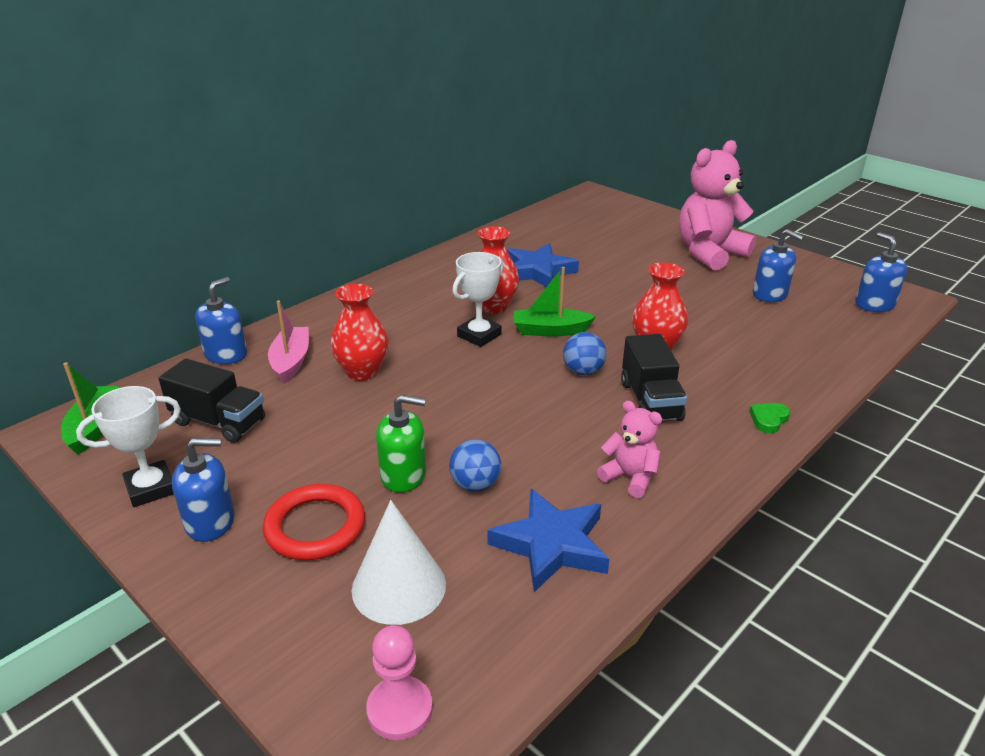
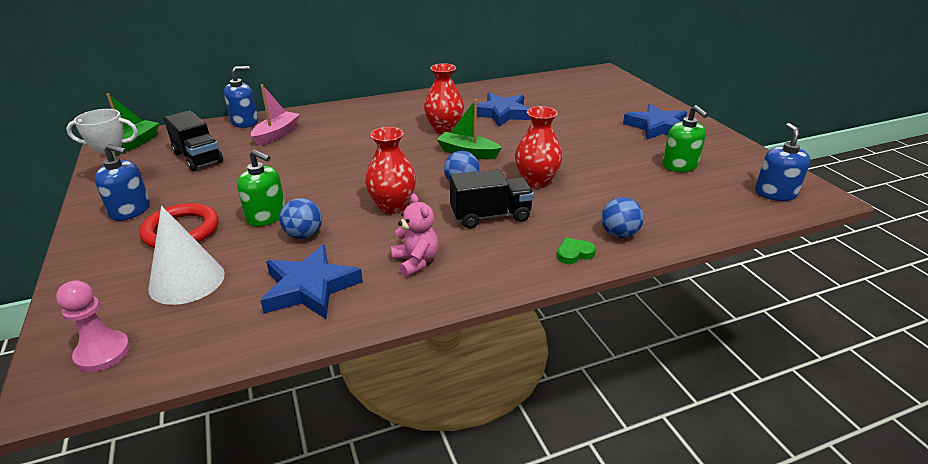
camera: 25 degrees right, 0 degrees up
(362, 372) = (312, 150): red vase -> red vase (392, 206)
(479, 335) = (413, 145): white trophy -> none
(650, 401) = (490, 216): black truck -> black truck turned 120 degrees counterclockwise
(709, 253) = (657, 127): pink teddy bear -> blue star
(770, 294) = (679, 166): blue soap dispenser -> green soap dispenser
(787, 386) = (619, 234): none -> blue ball

